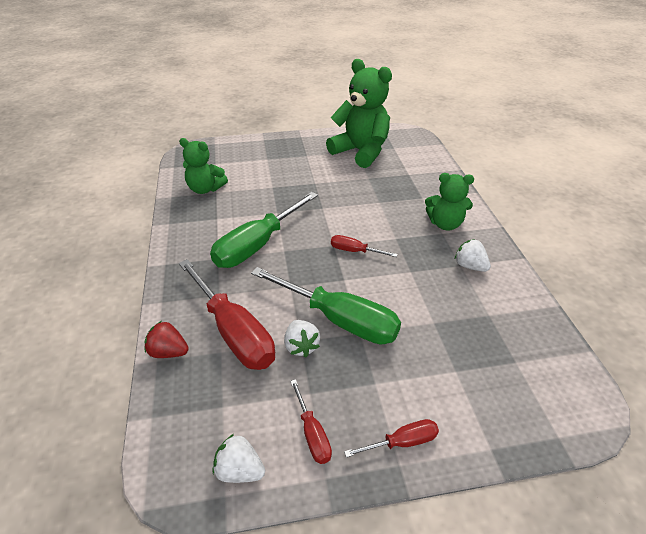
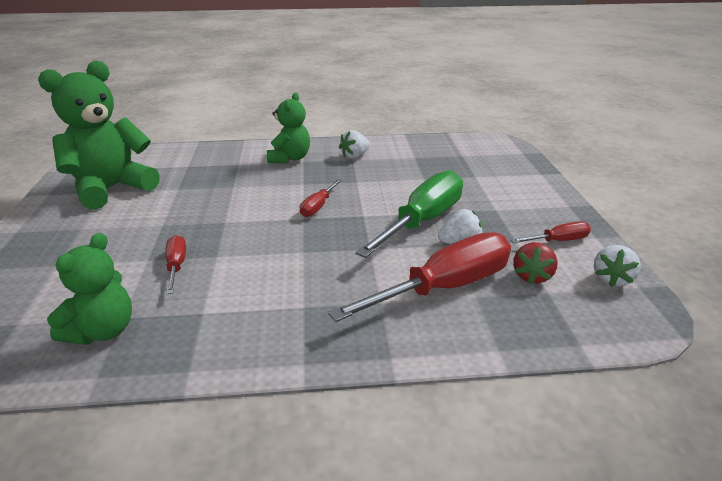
camera: 85 degrees left, 10 degrees down
(168, 352) = (483, 340): red strawberry -> red strawberry (532, 276)
(258, 245) = (285, 272): green screwdriver -> none
(402, 442) = (549, 203): red screwdriver -> red screwdriver (176, 266)

